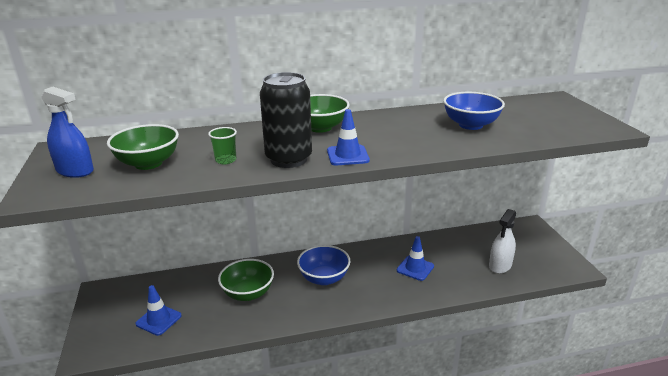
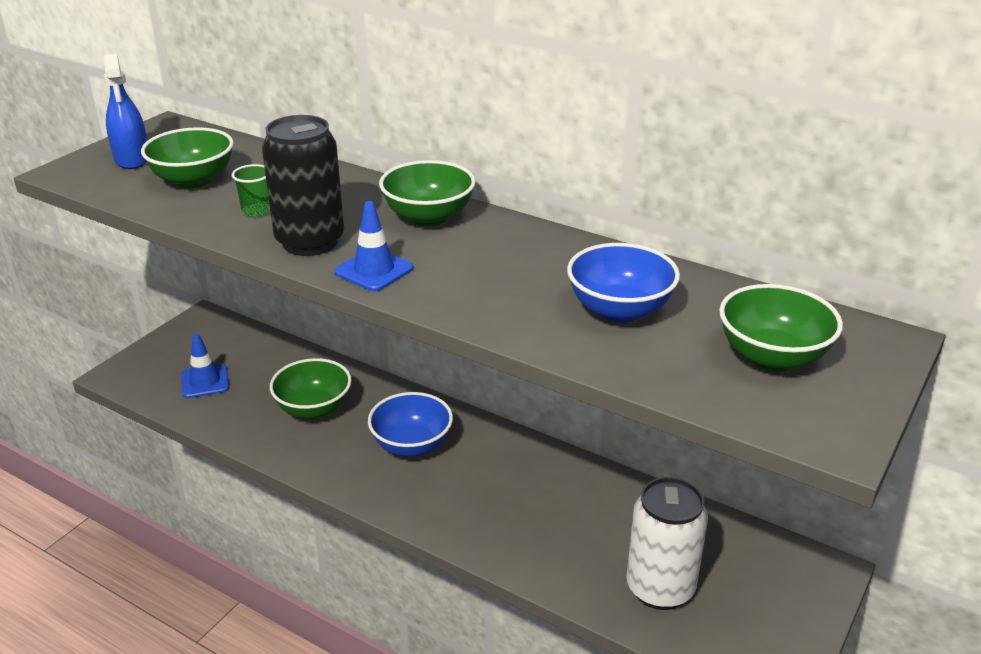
camera: 45 degrees right, 5 degrees up
(415, 268) = (535, 508): blue traffic cone -> none
(500, 265) = (660, 588): white spray bottle -> white can
(544, 116) = (772, 357): none -> green bowl

